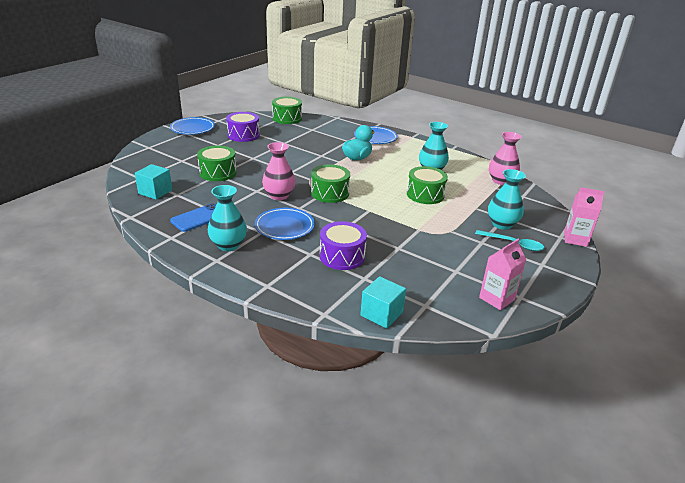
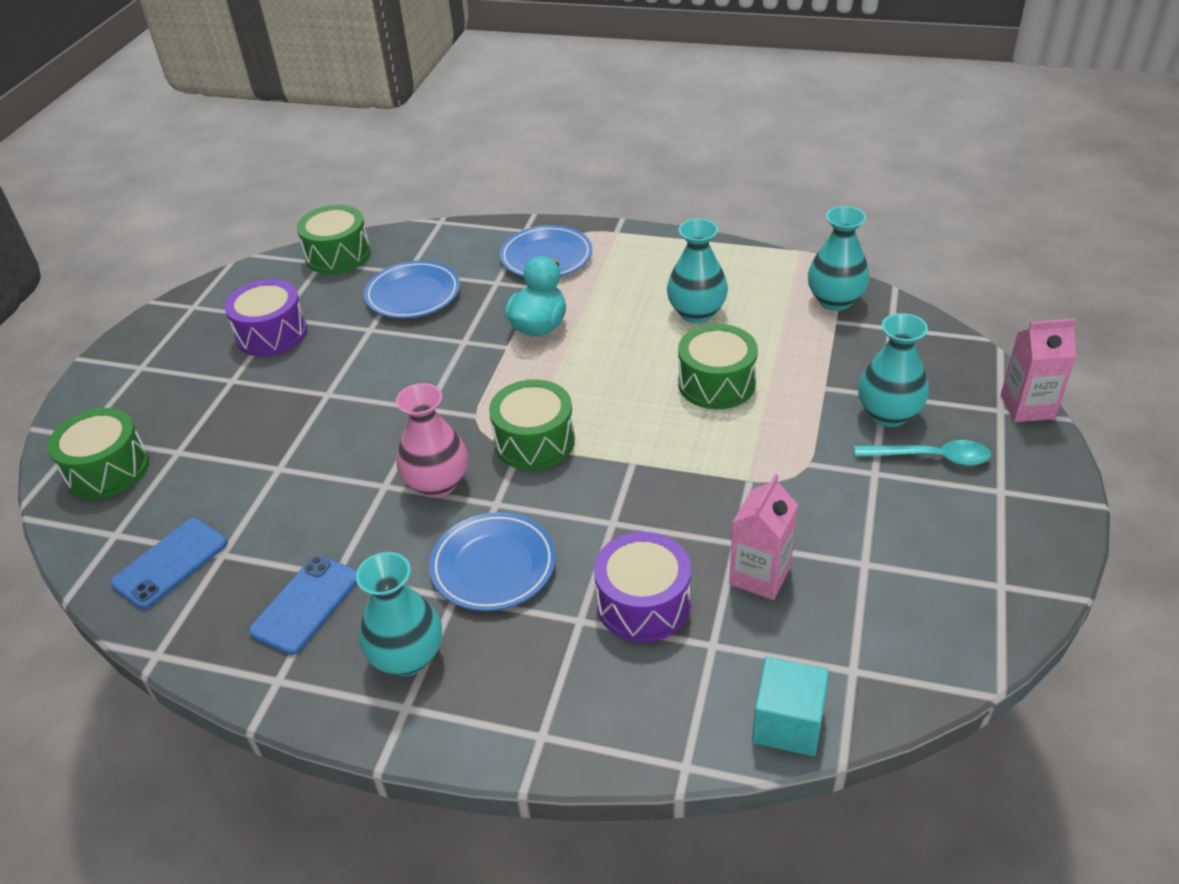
camera: 15 degrees left, 10 degrees up
(155, 192) = (170, 563): turquoise cube -> blue phone
(193, 129) = (150, 349): blue plate -> blue plate (413, 295)
(218, 172) = (275, 461): green drum -> green drum (108, 469)
(496, 298) = (965, 605): pink carton -> pink carton (760, 575)
(501, 181) = (835, 300): pink vase -> turquoise vase

